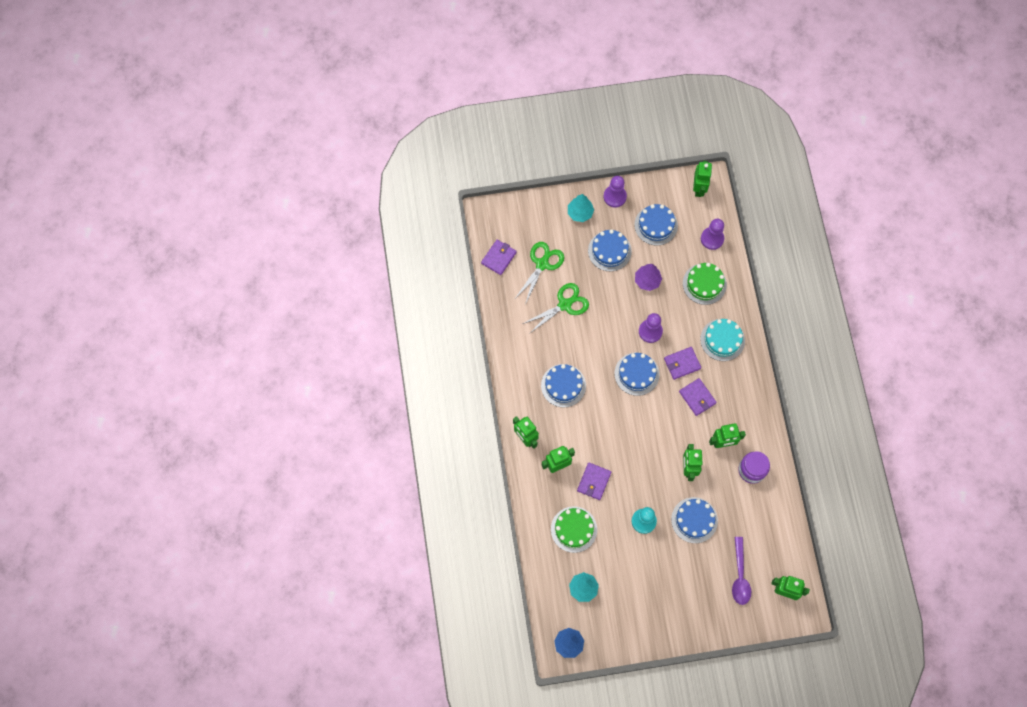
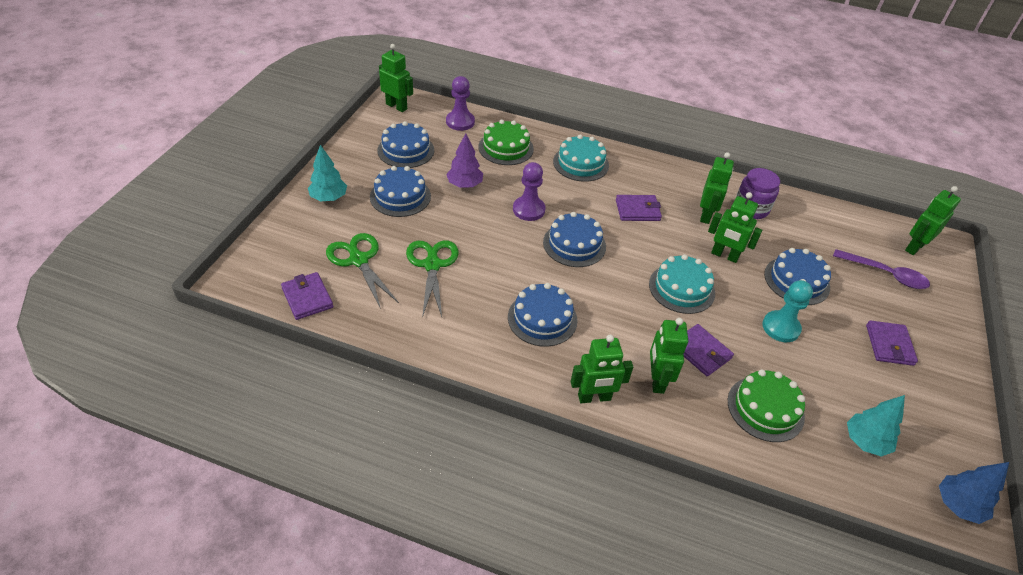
camera: 65 degrees left, 25 degrees down
(614, 196) = (340, 163): purple pawn -> none
(640, 452) = (681, 288): none -> turquoise cake
(682, 364) = (587, 203): purple wallet -> purple wallet (889, 345)

